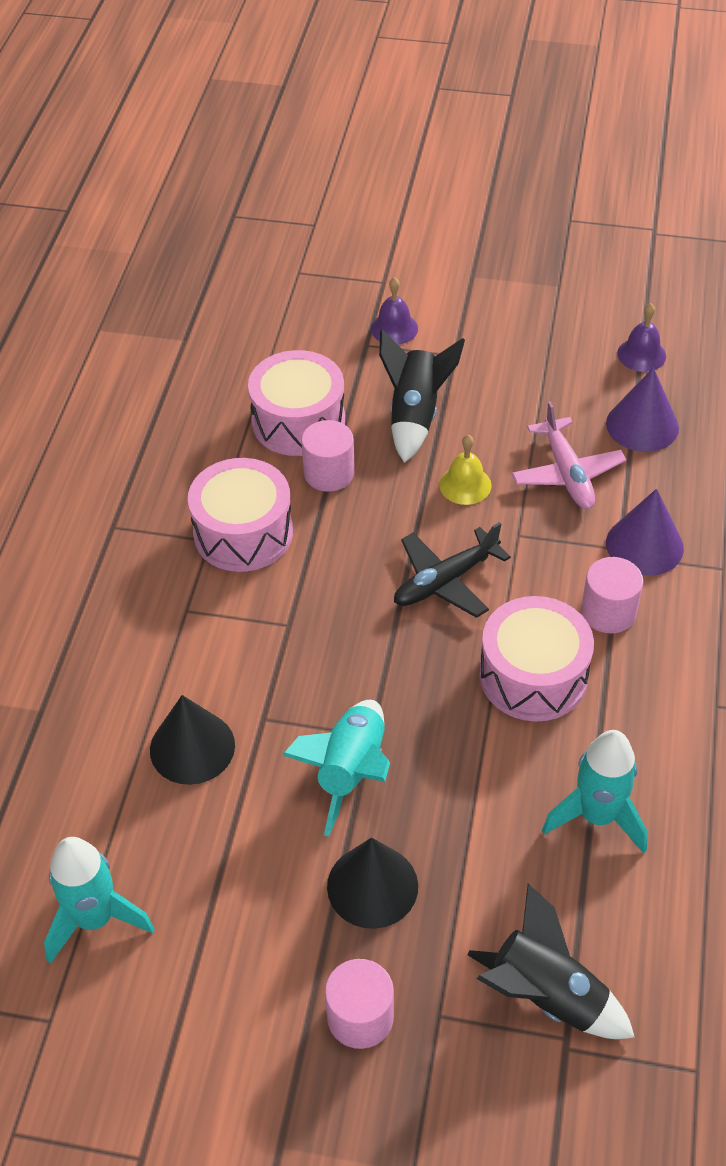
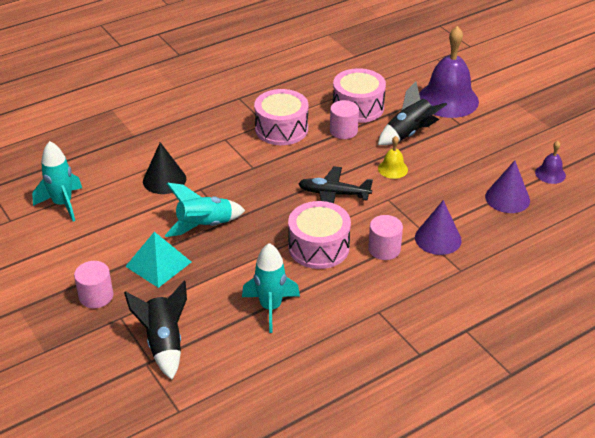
camera: 45 degrees right, 10 degrees down
(372, 886) = (158, 264): black cone -> turquoise pyramid
(394, 328) = (448, 100): purple bell -> purple bell, size x2.21
(567, 473) = (443, 193): pink plane -> none

